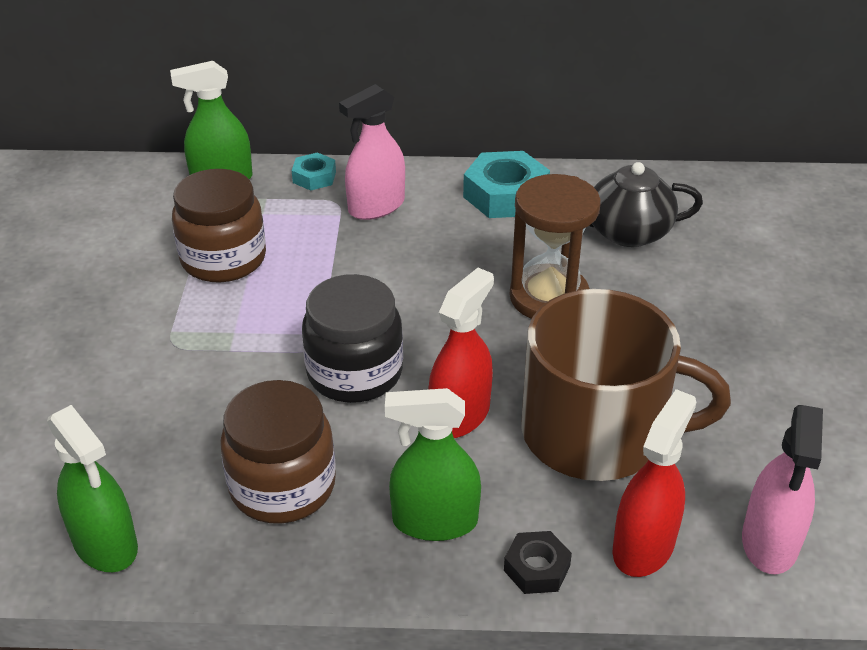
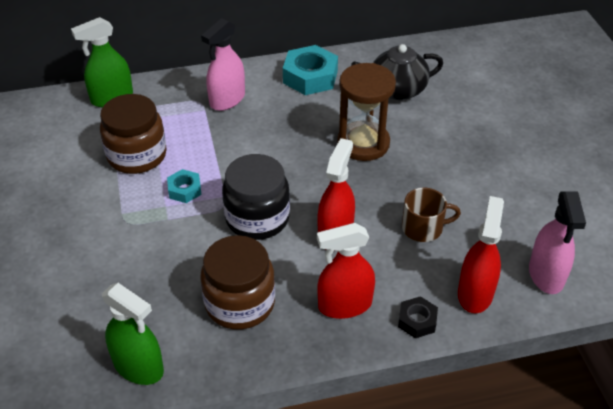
camera: 15 degrees left, 5 degrees up
(314, 177) = (176, 85): turquoise nut -> turquoise nut (185, 190)
(434, 521) = (344, 305): green spray bottle -> red spray bottle
(596, 433) = (423, 228): brown mug -> brown mug, size x0.45

